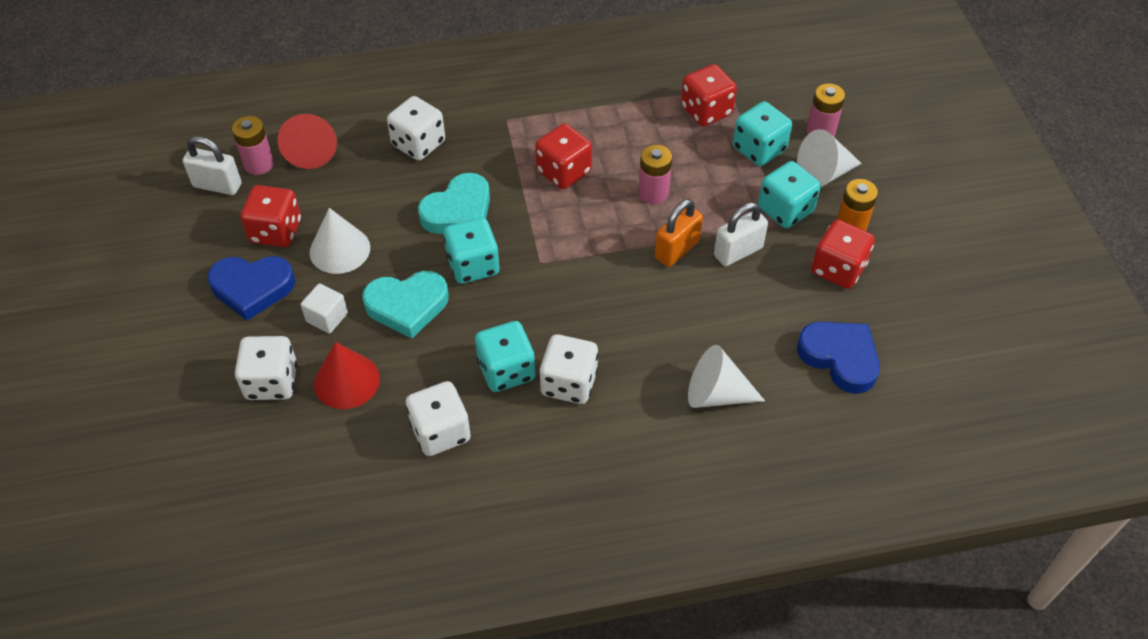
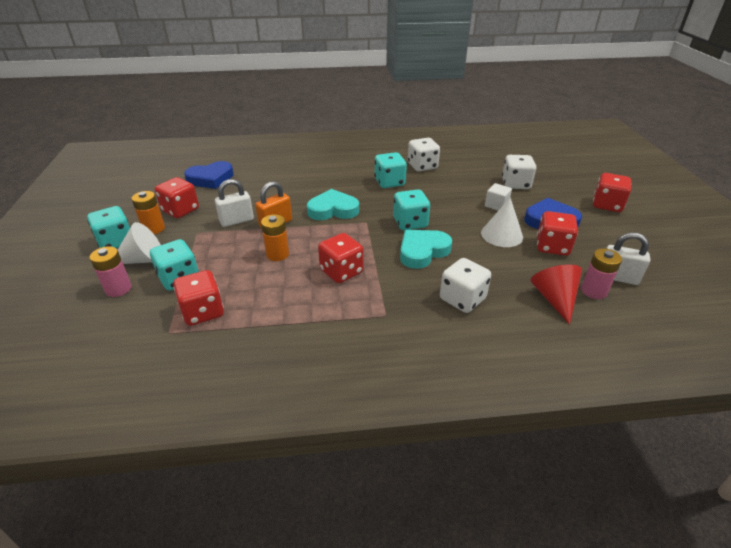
camera: 175 degrees left, 15 degrees down
(139, 331) = (607, 205): none -> red dice
(347, 381) = (475, 183): red cone -> none
(407, 306) = (449, 207): turquoise heart -> turquoise heart (333, 210)
(569, 383) = (357, 177): white dice -> none
(653, 193) = (277, 254): pink battery -> orange battery
(716, 394) = (282, 171): white cone -> none
(785, 210) = (189, 240): turquoise dice -> turquoise dice (116, 242)
(840, 358) = (211, 179): blue heart -> blue heart turned 75 degrees counterclockwise

